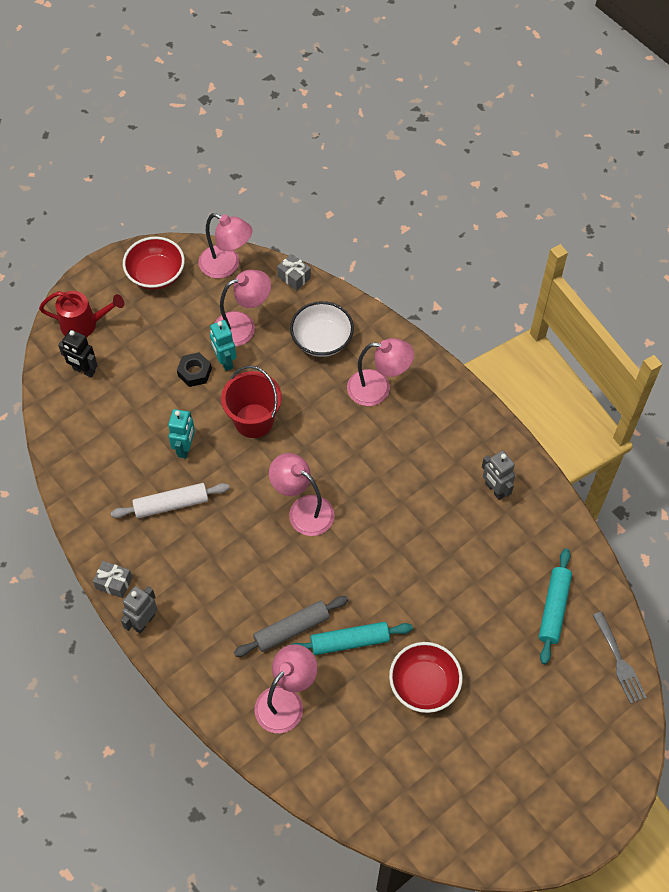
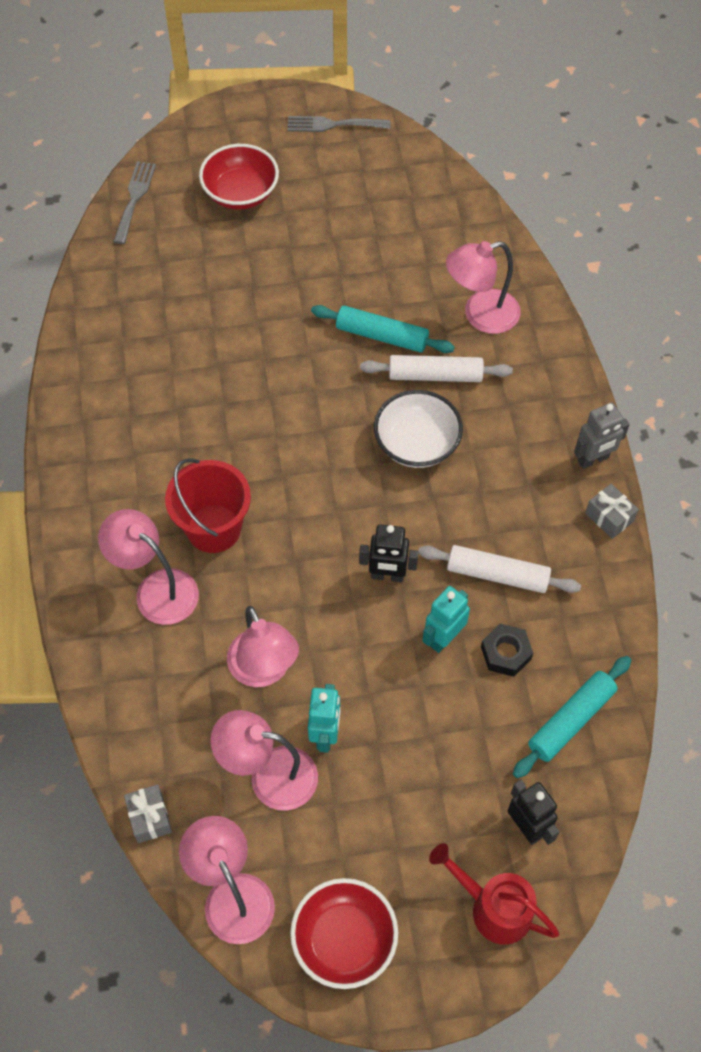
camera: 150 degrees left, 0 degrees up
(194, 372) = (375, 739): black nut -> black nut (506, 653)
(241, 468) = (387, 576): none -> black robot
(254, 420) = (337, 629): red bucket -> red bucket (214, 528)
(291, 629) = (435, 375): grey rolling pin -> white rolling pin
(303, 510) = (345, 489): pink lamp -> pink lamp (264, 670)
(322, 340) = (178, 695): white bowl -> white bowl (416, 443)
(424, 684) = (334, 266): red bowl -> red bowl (241, 193)
(494, 490) = (118, 404): grey robot -> none
(520, 833) = (333, 125): none -> grey fork
(553, 608) = (156, 268): turquoise rolling pin -> turquoise rolling pin (571, 720)

